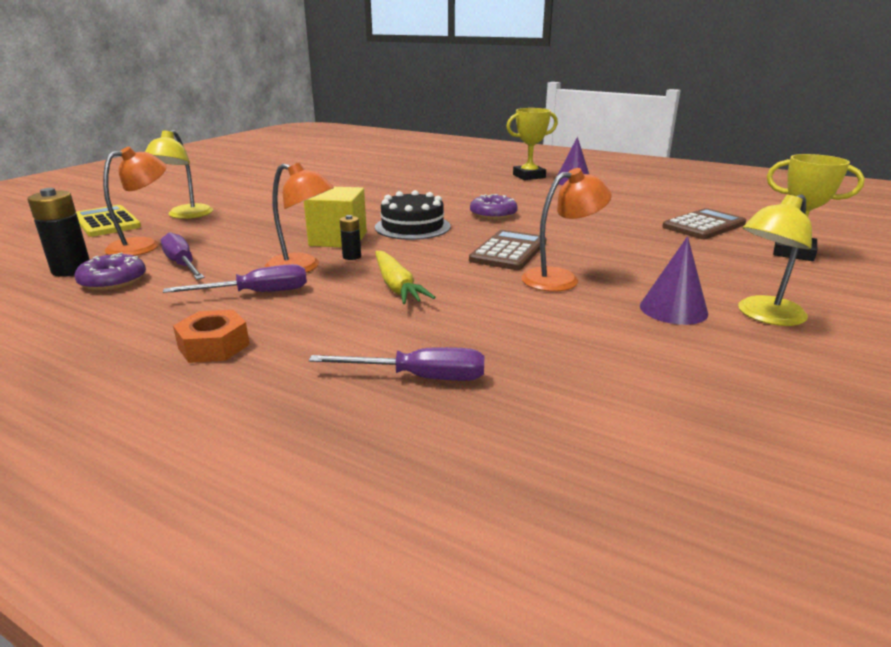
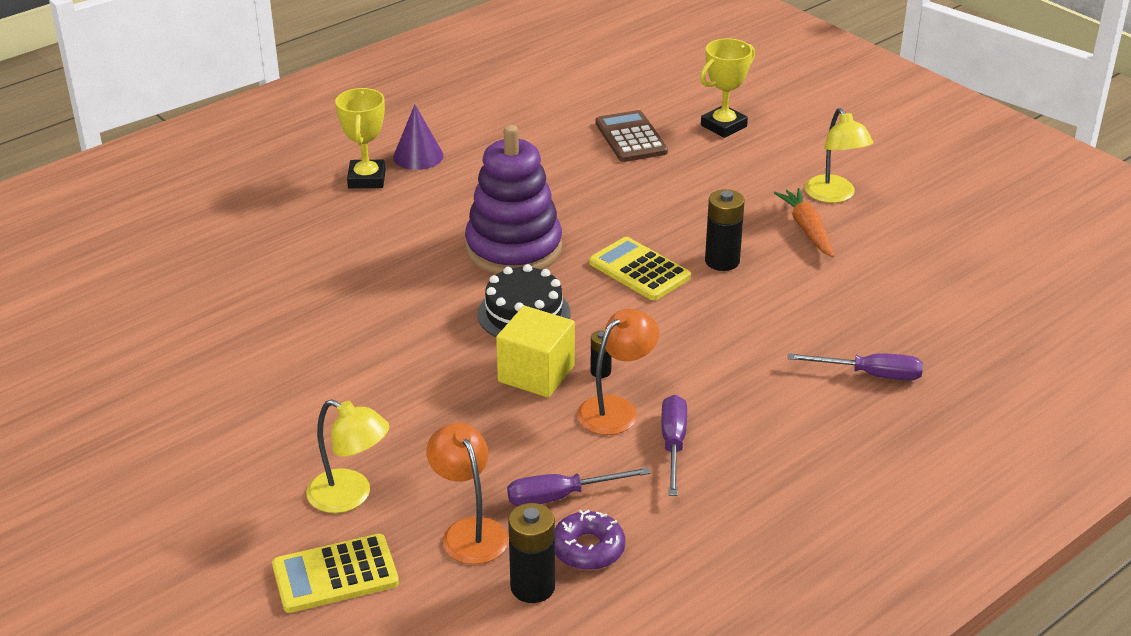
camera: 70 degrees left, 10 degrees up
(214, 346) = (781, 475): orange nut -> none
(397, 286) = (697, 356): yellow carrot -> none
(419, 377) = (870, 375): purple screwdriver -> purple screwdriver turned 75 degrees clockwise
(493, 214) = (514, 248): purple donut -> purple stacking toy
(508, 251) = (639, 270): brown calculator -> yellow calculator
(560, 278) = (722, 261): orange lamp -> black battery
(673, 309) = (807, 229): purple cone -> orange carrot

